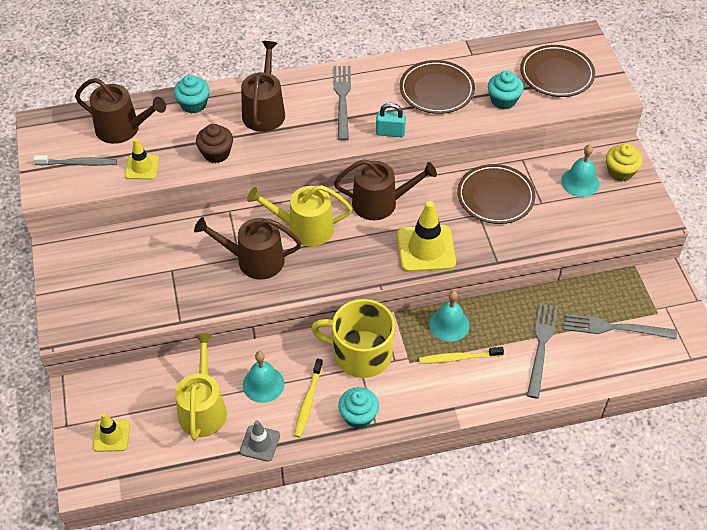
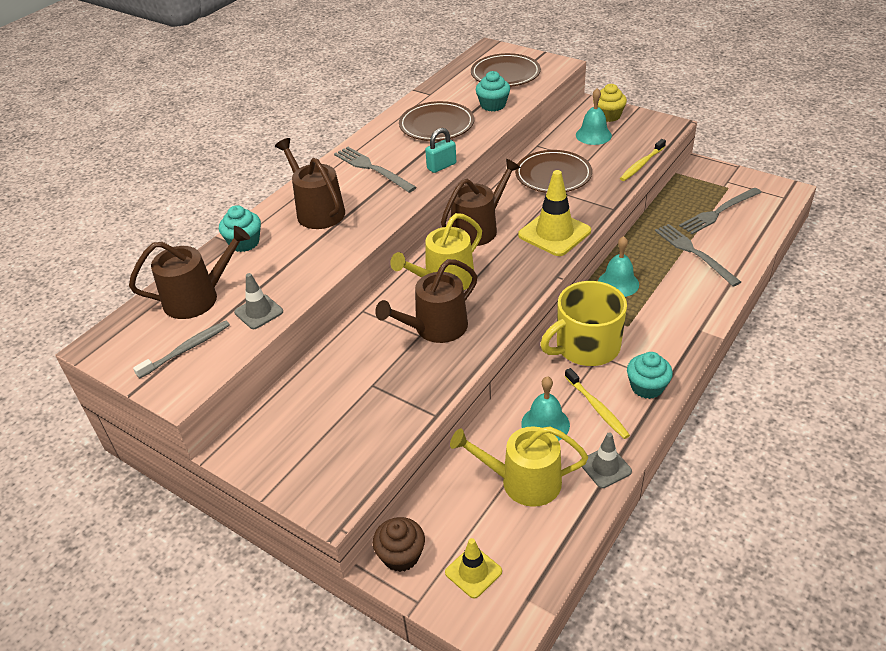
camera: 40 degrees left, 10 degrees down
(142, 167) = (259, 312): yellow traffic cone -> grey traffic cone
(203, 408) = (523, 481): yellow watering can -> yellow watering can turned 45 degrees counterclockwise
(216, 153) = (316, 261): brown cupcake -> brown cupcake (401, 555)
(458, 358) = (655, 298): yellow toothbrush -> yellow toothbrush (641, 164)

